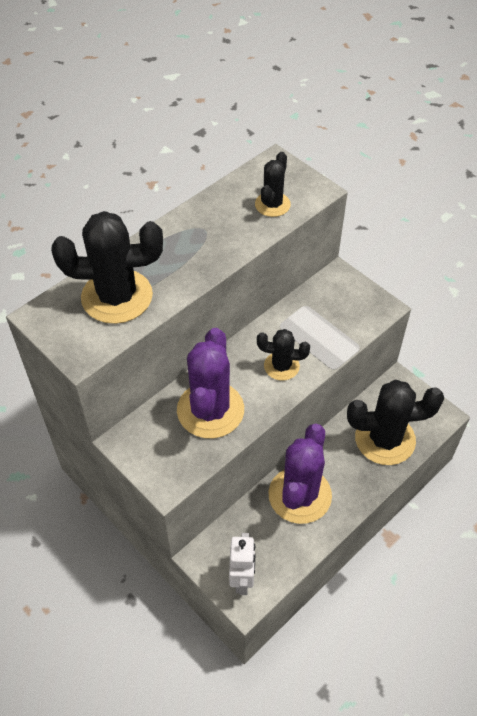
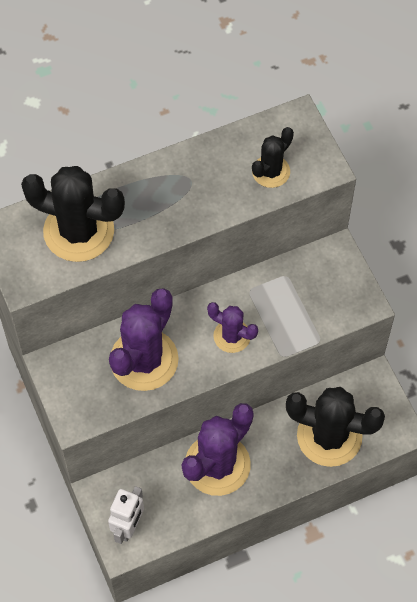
camera: 20 degrees right, 10 degrees up
(281, 366) = (232, 336): black cactus -> purple cactus

